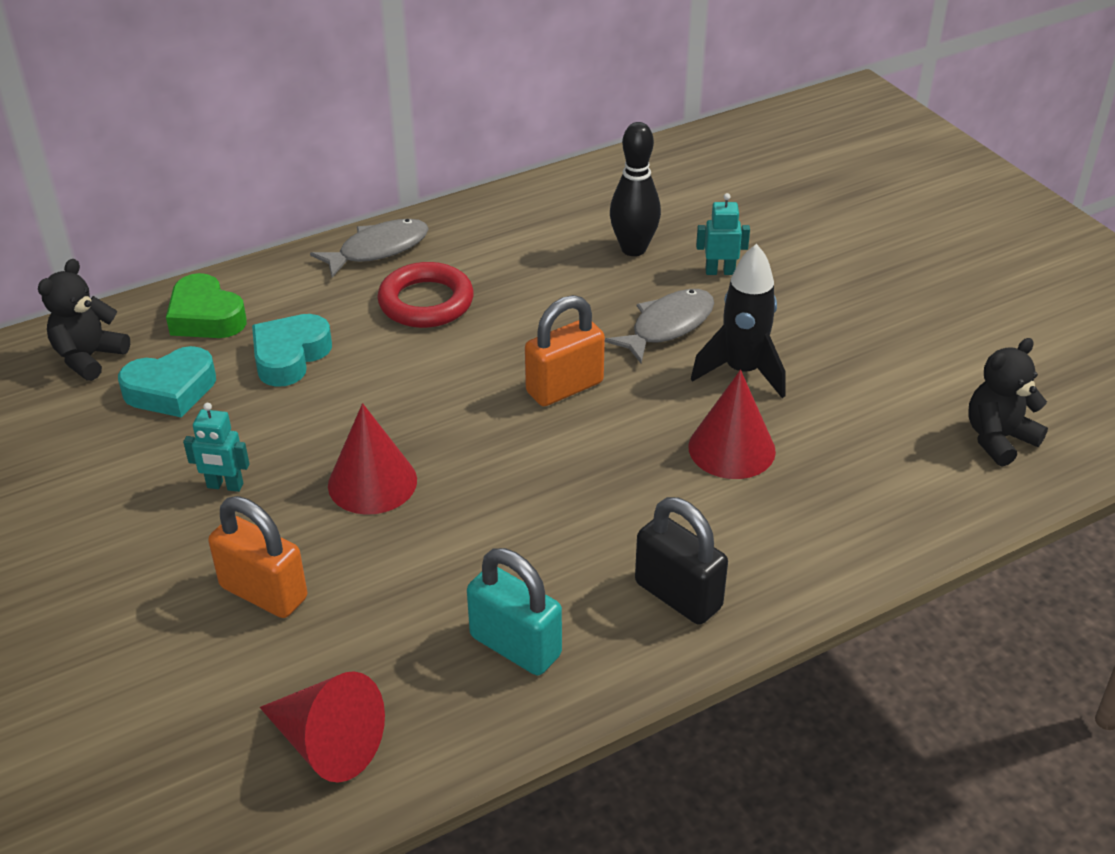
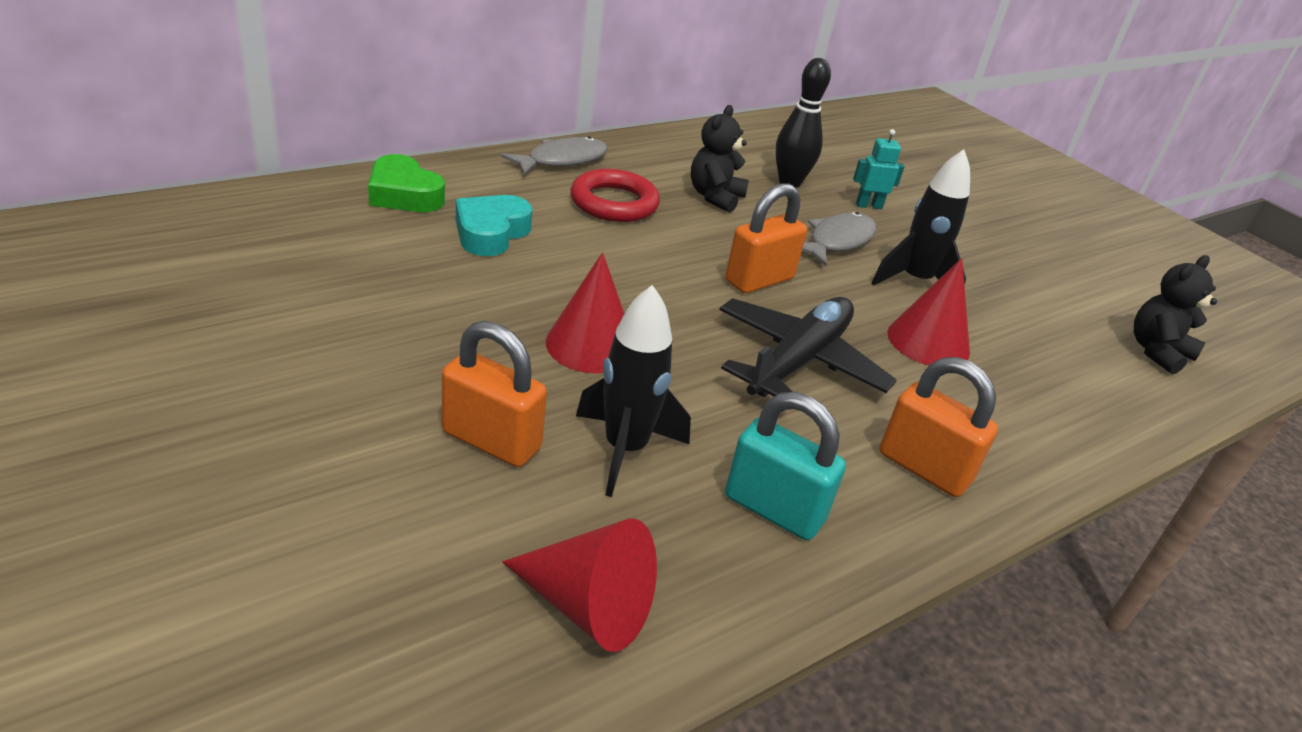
camera: 10 degrees left, 5 degrees down
(89, 357) = (286, 216): black teddy bear -> black teddy bear (715, 197)
(171, 390) = (373, 250): turquoise heart -> none
(225, 486) = (437, 337): turquoise robot -> none
(386, 594) = (625, 449): none -> black rocket
(582, 484) = (799, 361): none -> black plane
(678, 595) = (923, 468): black padlock -> orange padlock

